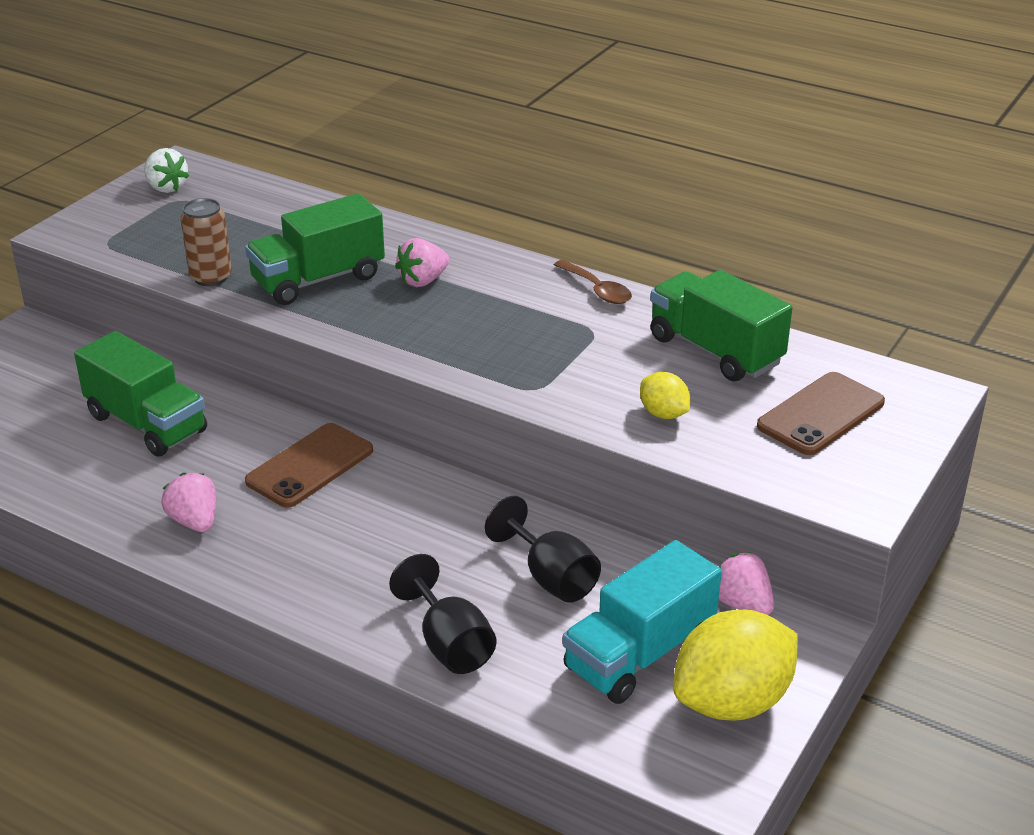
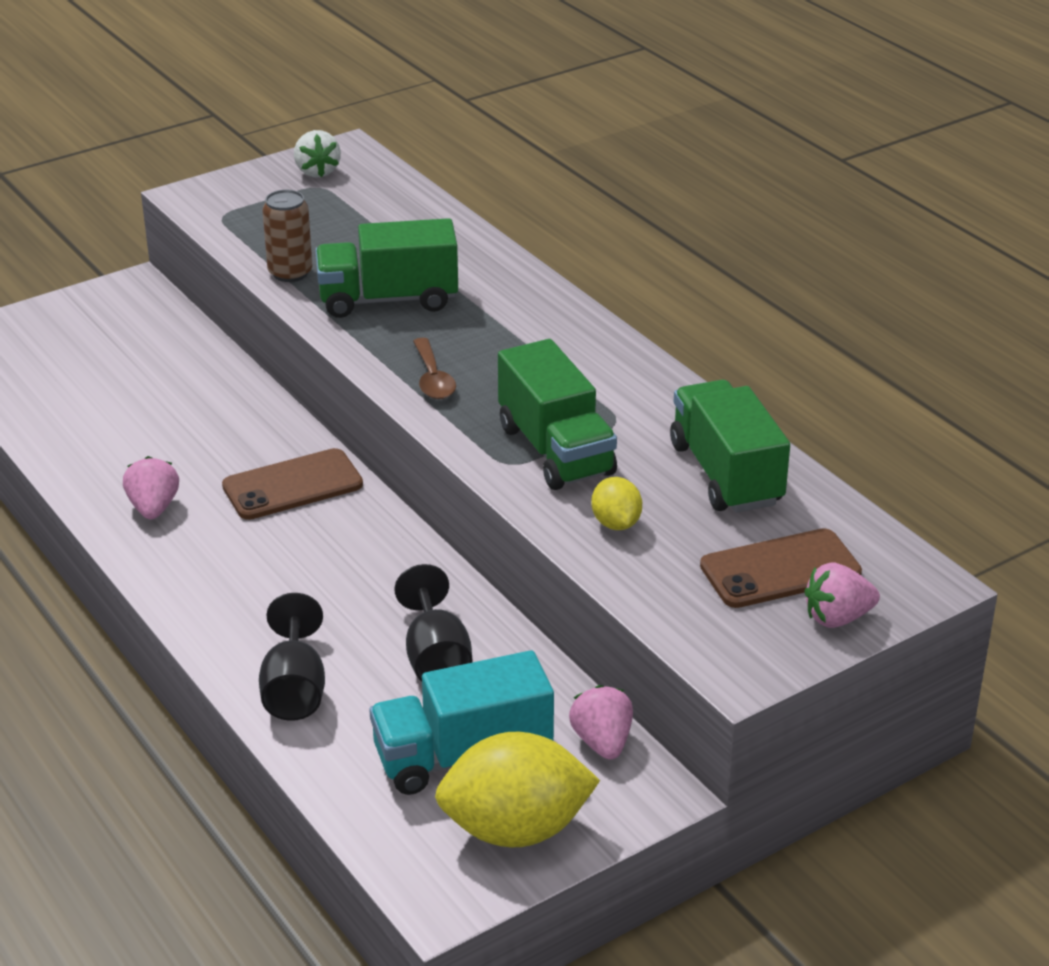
camera: 25 degrees right, 0 degrees up
(146, 424) = (176, 404): green truck -> green truck (555, 450)
(423, 281) = (488, 326): pink strawberry -> pink strawberry (837, 618)
(597, 290) = (657, 379): brown spoon -> brown spoon (433, 379)

